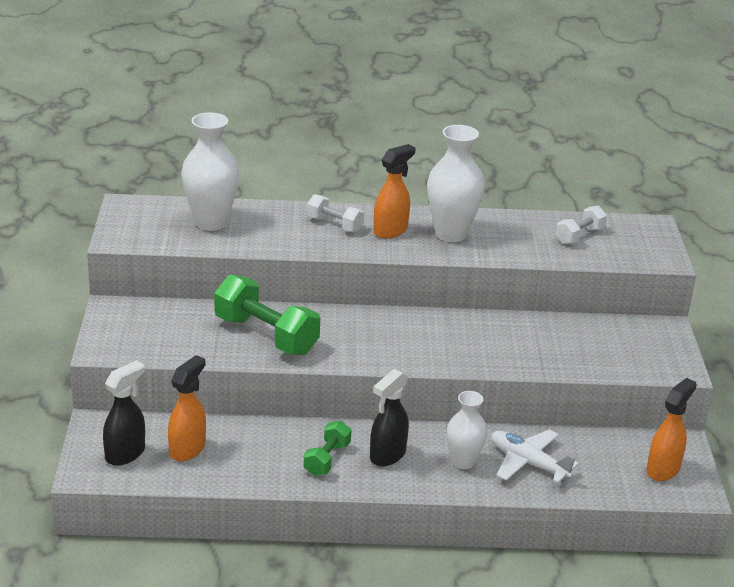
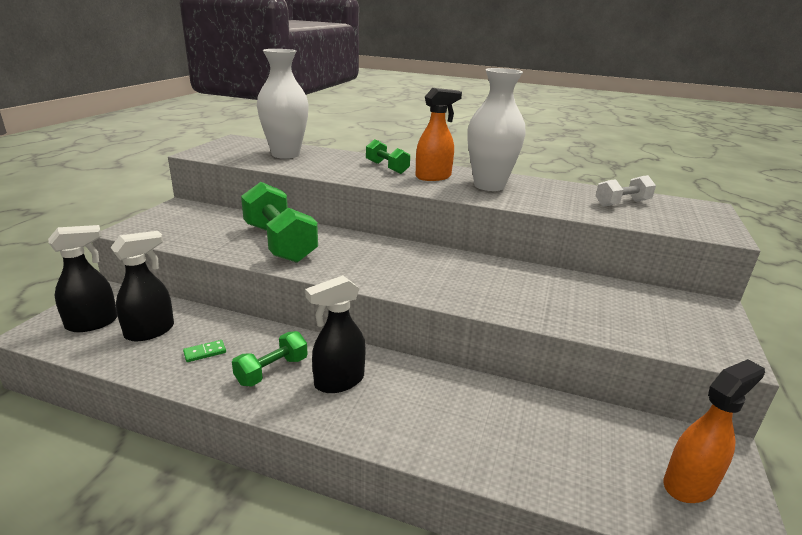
camera: 20 degrees right, 5 degrees down
(188, 449) = (150, 331): orange spray bottle -> black spray bottle
(256, 457) = (205, 352): none -> green domino
(334, 224) = (387, 168): white dumbbell -> green dumbbell
(463, 462) = (420, 409): white vase -> none
(528, 463) = (500, 429): white plane -> none

